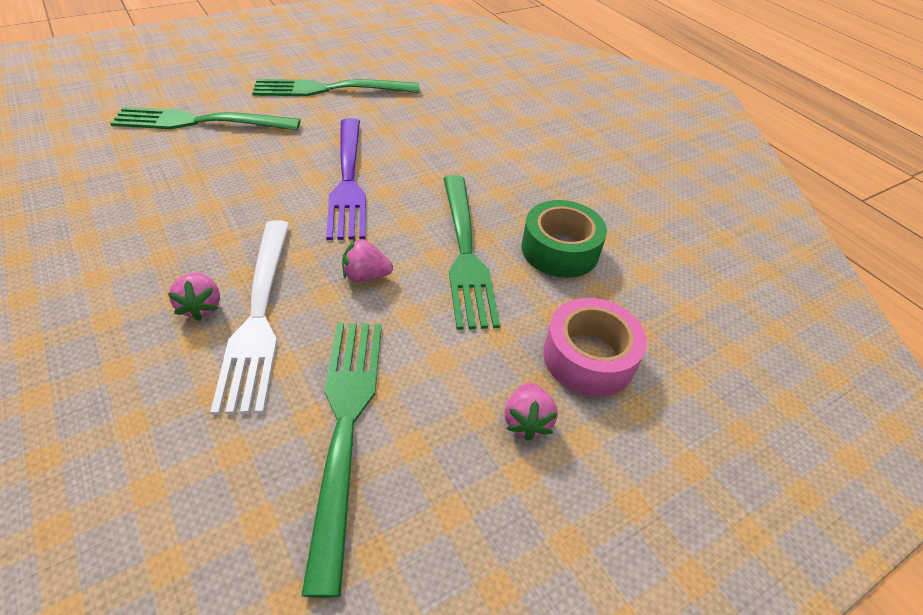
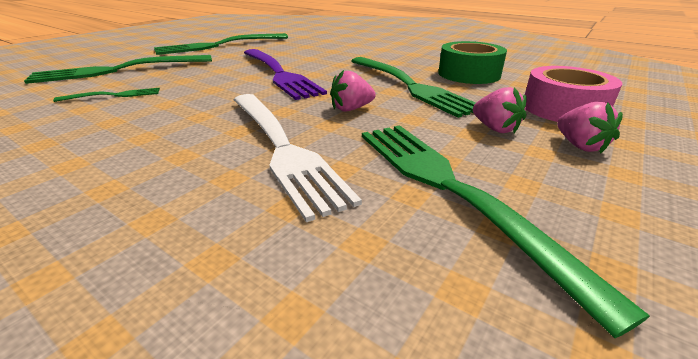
camera: 20 degrees left, 15 degrees down
(173, 175) = (114, 95): none -> green fork
(201, 307) = (216, 155): pink strawberry -> pink strawberry (495, 128)

